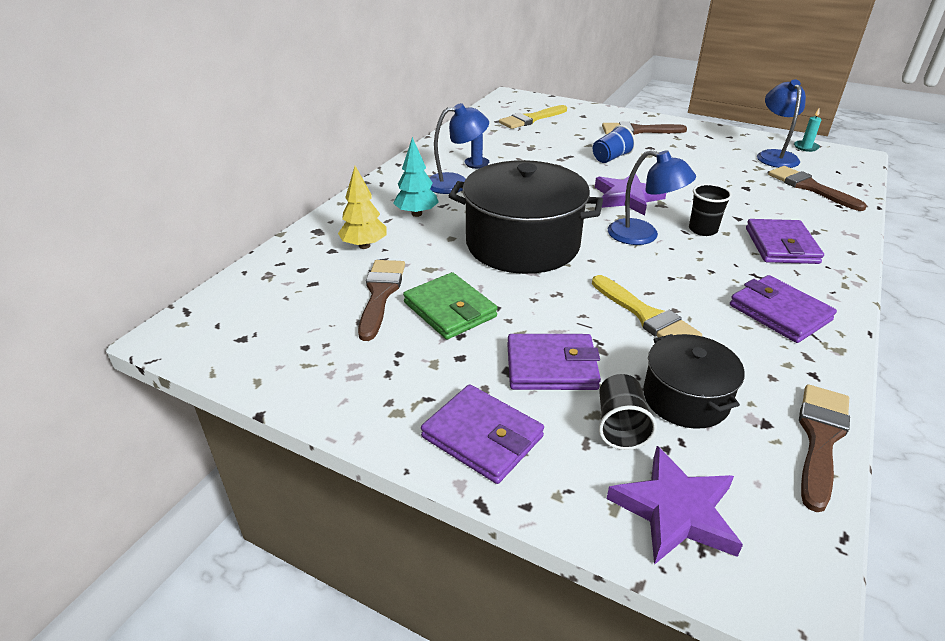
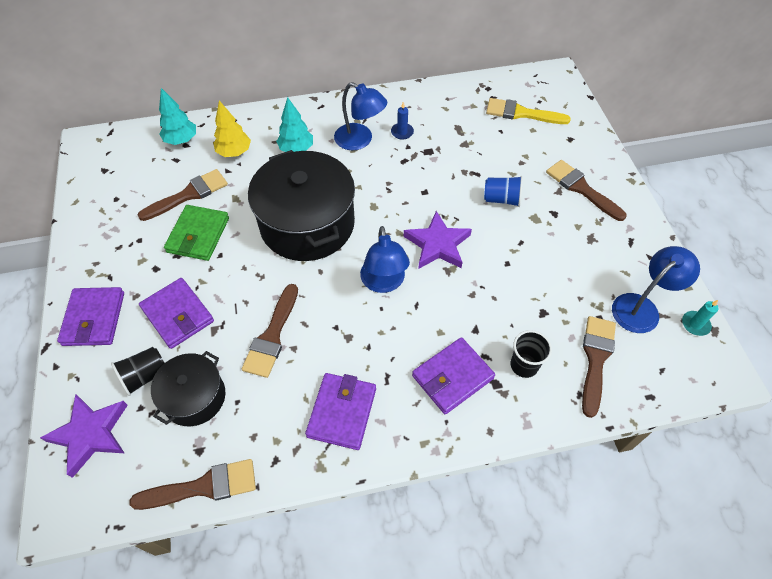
camera: 50 degrees right, 20 degrees up
(290, 269) = (181, 140): none -> turquoise tree
(646, 316) = (272, 335): yellow brush -> brown brush
(702, 230) = (429, 315): black cup -> black cup (524, 365)

